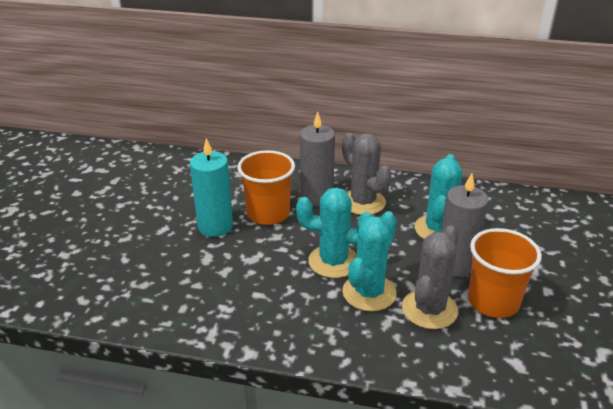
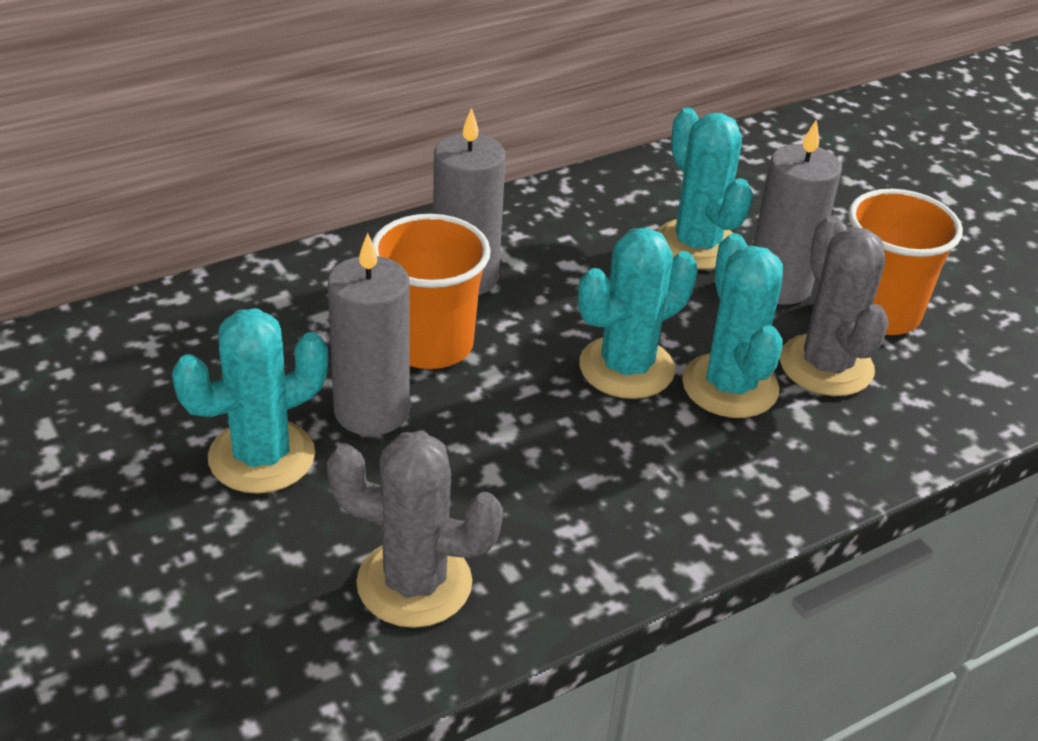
camera: 45 degrees left, 5 degrees up
(160, 222) = (262, 456): none -> turquoise cactus
(215, 226) = (371, 411): turquoise candle -> grey candle
(363, 202) = (546, 253): grey cactus -> grey cactus (414, 583)

